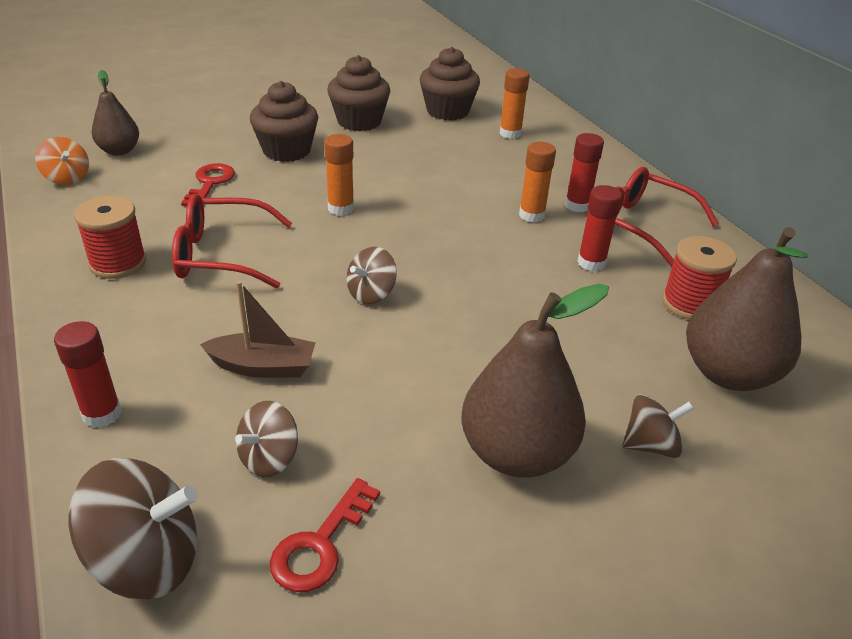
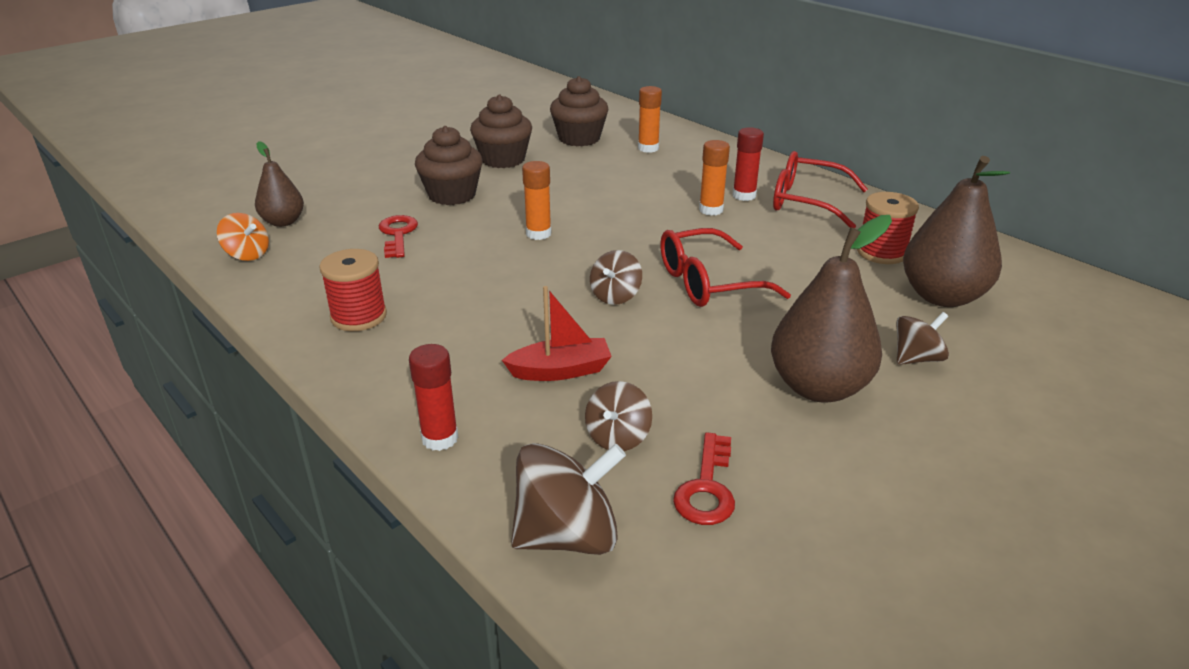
camera: 15 degrees left, 5 degrees down
(221, 255) = (454, 291): red glasses -> red glasses (707, 283)
(263, 367) = (560, 371): brown boat -> red boat
(591, 263) = (784, 237): red glue stick -> none

